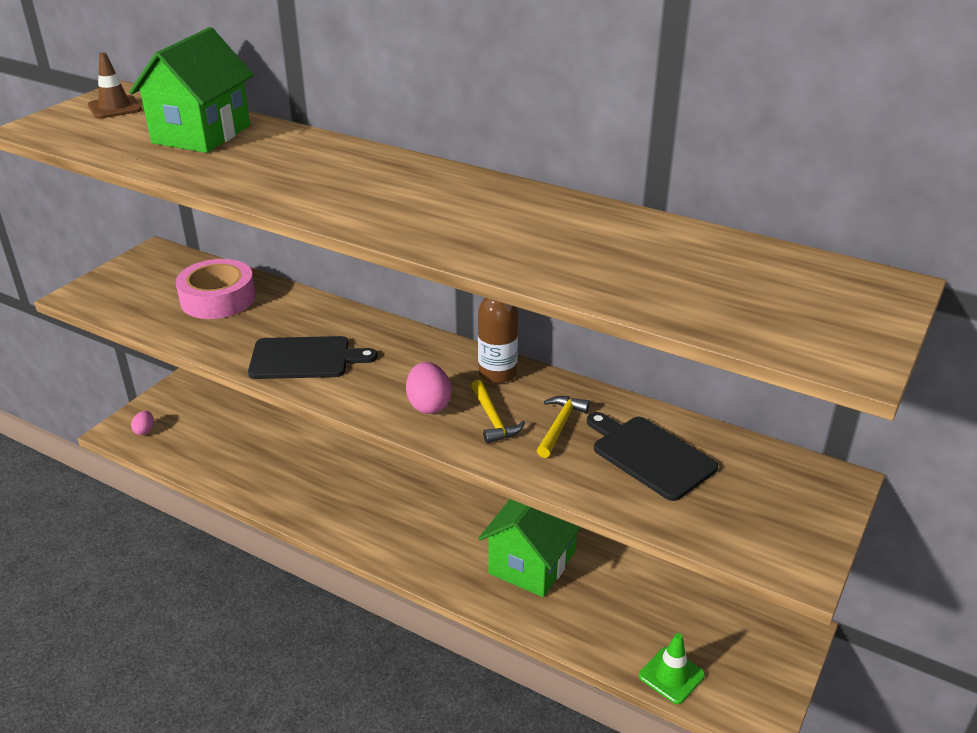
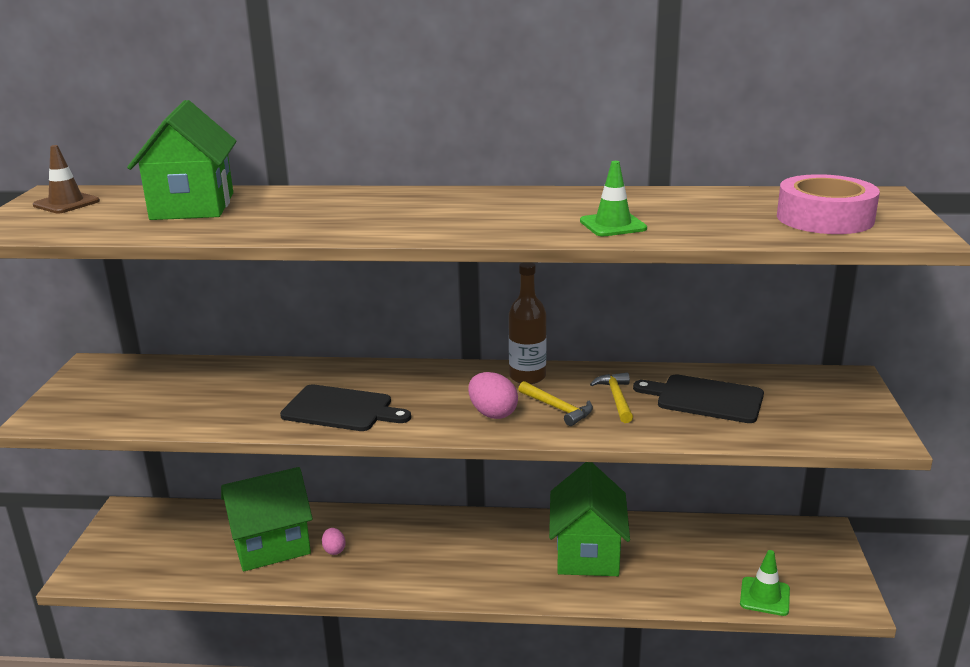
camera: 25 degrees left, 10 degrees down
(145, 431) = (113, 565): pink egg -> pink egg (334, 550)
(218, 299) = (203, 386): pink tape -> pink tape (824, 218)
(270, 455) = (271, 545): none -> green house
(305, 358) = (341, 409): black cutting board -> black cutting board turned 45 degrees clockwise
(534, 253) = (613, 225): none -> green traffic cone

